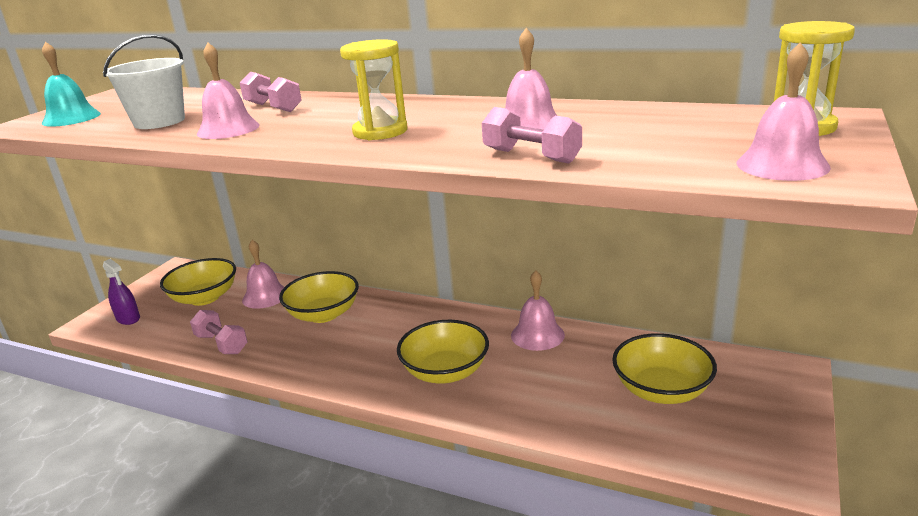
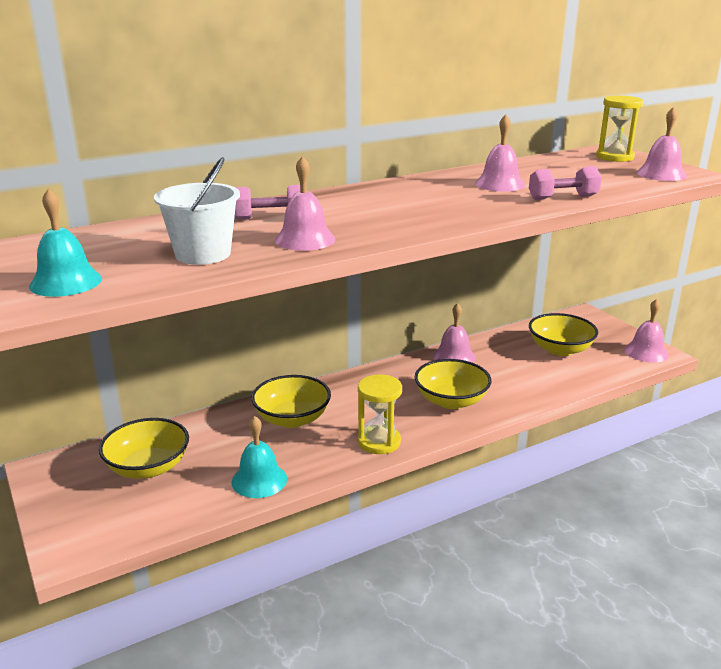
camera: 55 degrees left, 0 degrees up
(128, 318) = (106, 524): purple spray bottle -> none
(222, 344) = (259, 480): pink dumbbell -> turquoise bell
(265, 296) = (208, 435): pink bell -> pink bell (646, 352)
(380, 131) = (430, 209): yellow hourglass -> yellow hourglass (379, 442)

